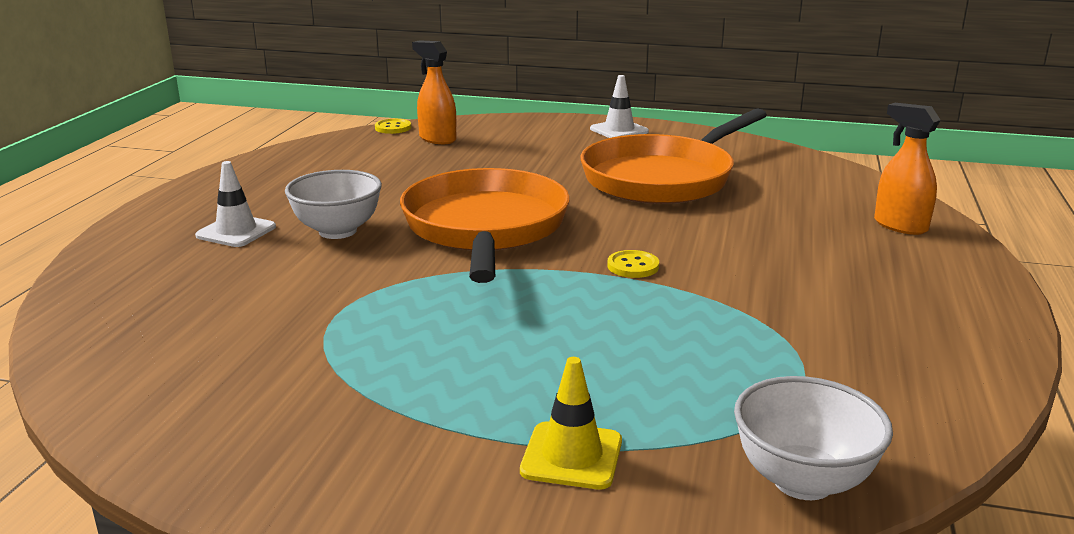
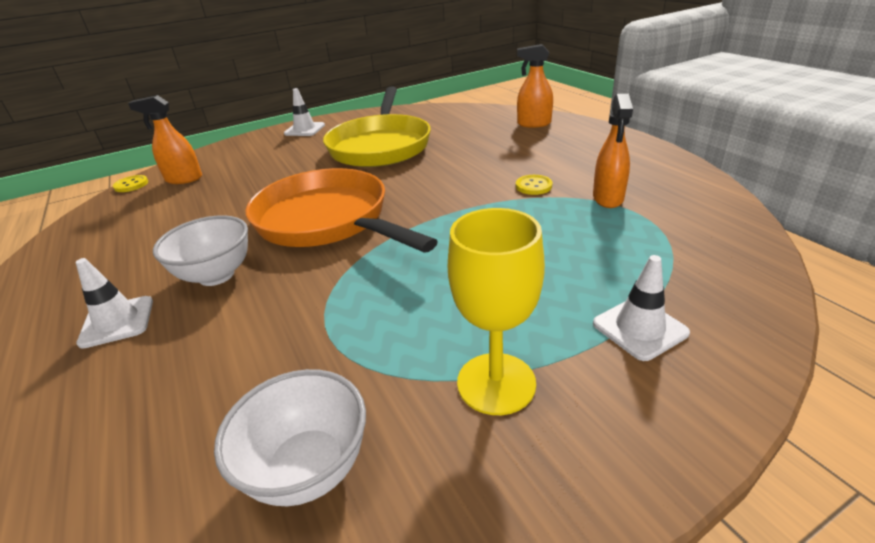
camera: 40 degrees left, 10 degrees up
(384, 414) = (496, 383): none -> yellow goblet
(571, 456) = (639, 328): yellow traffic cone -> white traffic cone
(633, 266) = (457, 200): yellow button -> yellow button (533, 186)
(663, 178) = (380, 146): orange pan -> yellow pan
(802, 481) = (740, 266): white bowl -> white bowl (308, 469)
(803, 344) = (608, 198): none -> orange spray bottle

